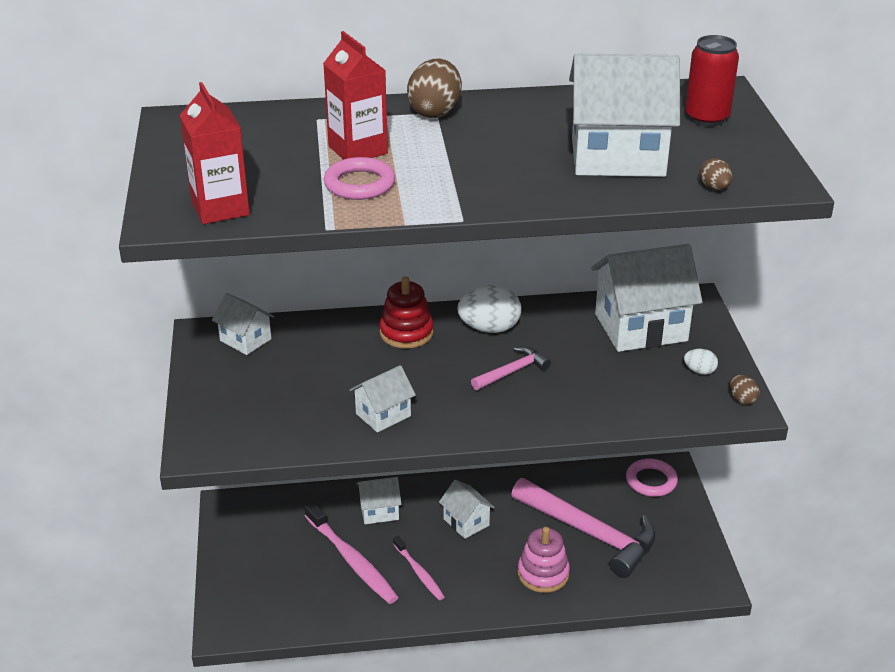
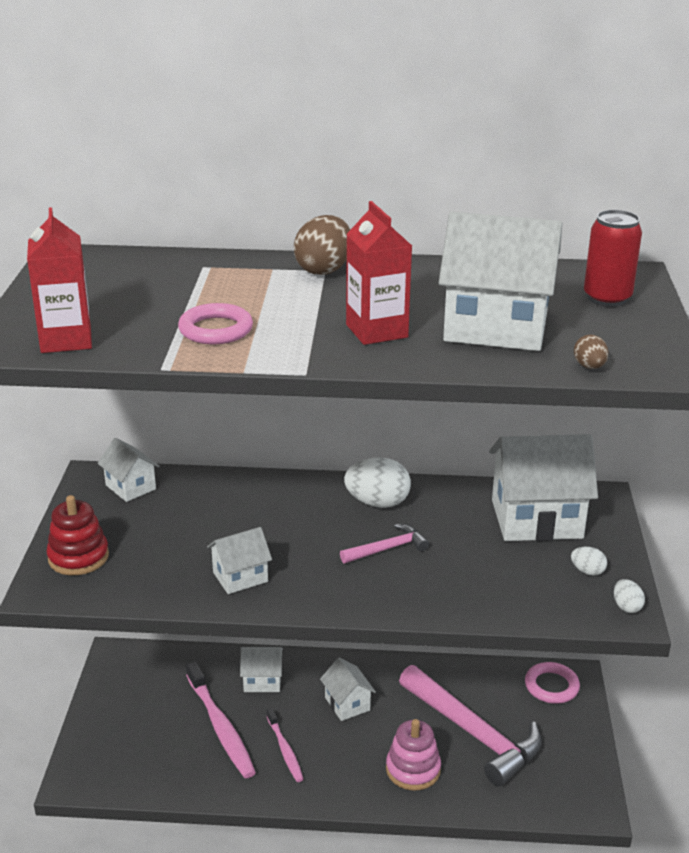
camera: 10 degrees right, 5 degrees down
(358, 150) = (229, 298): red carton -> red carton (376, 331)
(406, 333) = (291, 498): red stacking toy -> red stacking toy (78, 557)
(742, 399) = (626, 607): brown egg -> white egg

